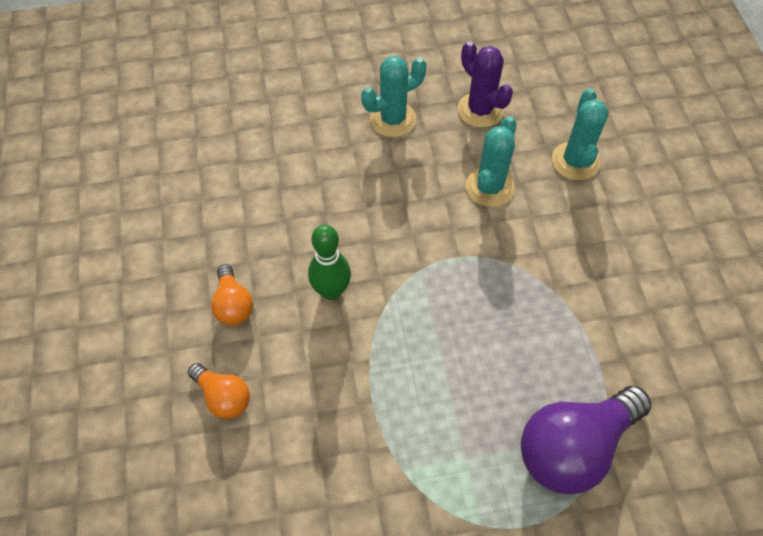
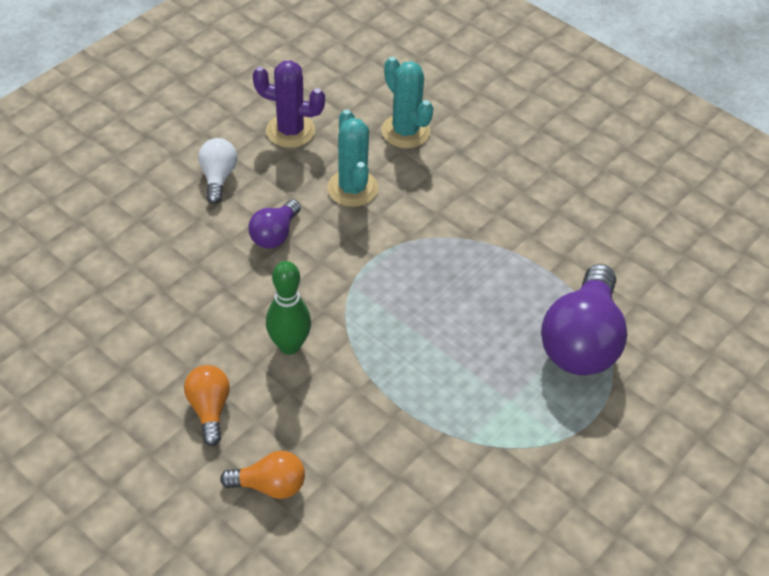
camera: 40 degrees left, 10 degrees down
(233, 305) = (209, 409): orange light bulb -> orange light bulb turned 135 degrees counterclockwise
(393, 119) = (218, 178): turquoise cactus -> white light bulb
(396, 191) = (275, 234): none -> purple light bulb

